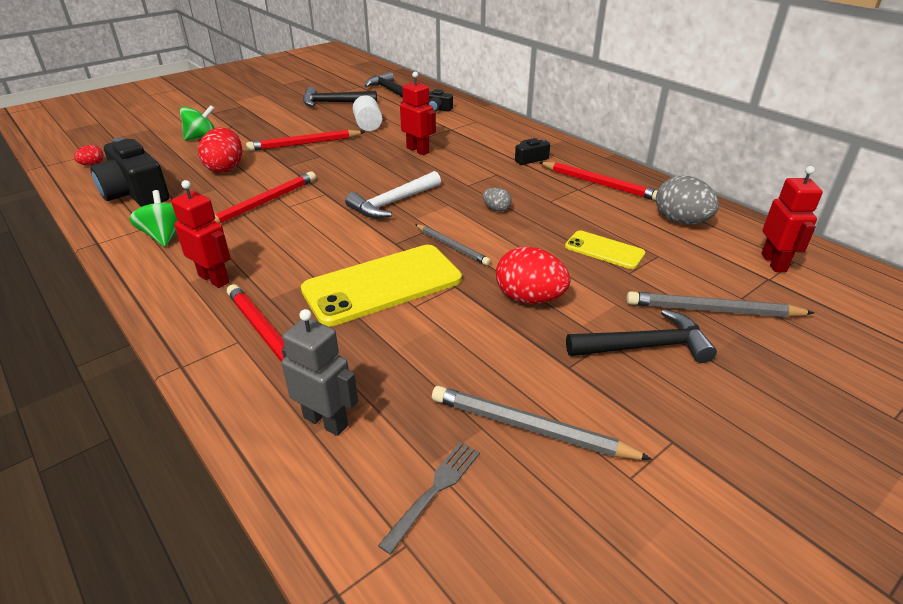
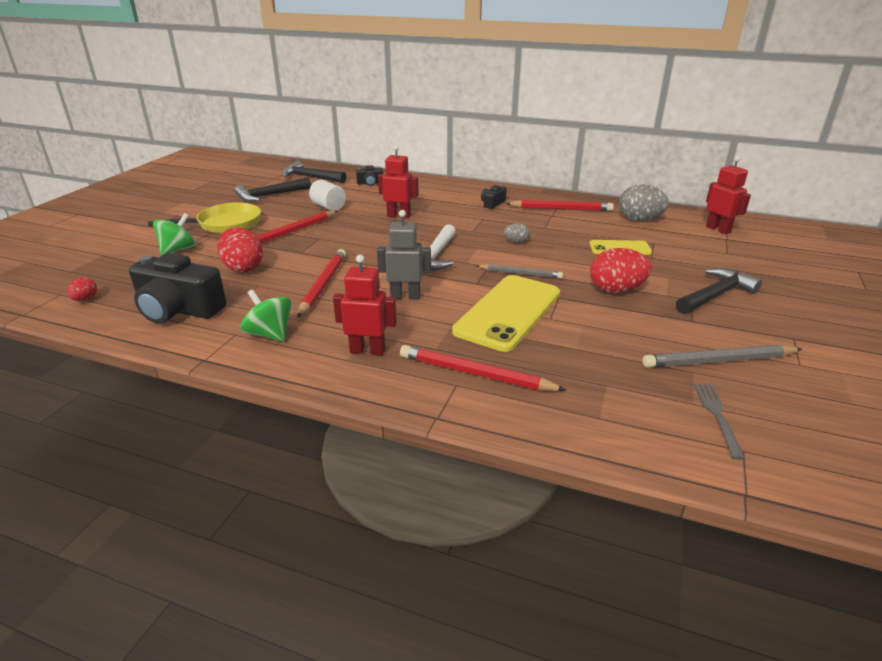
camera: 30 degrees left, 5 degrees down
(264, 123) = (225, 224): none -> yellow pan
(326, 421) = (597, 407): grey robot -> grey robot (405, 296)
(712, 310) = (722, 264): grey pencil -> none

